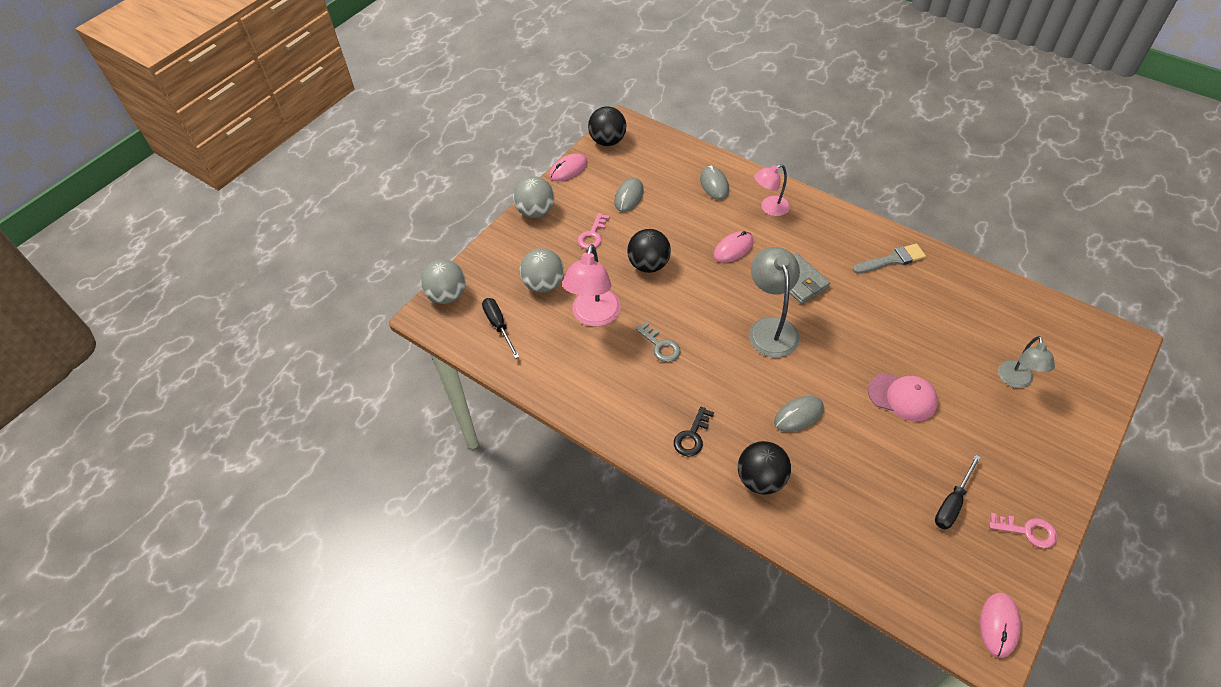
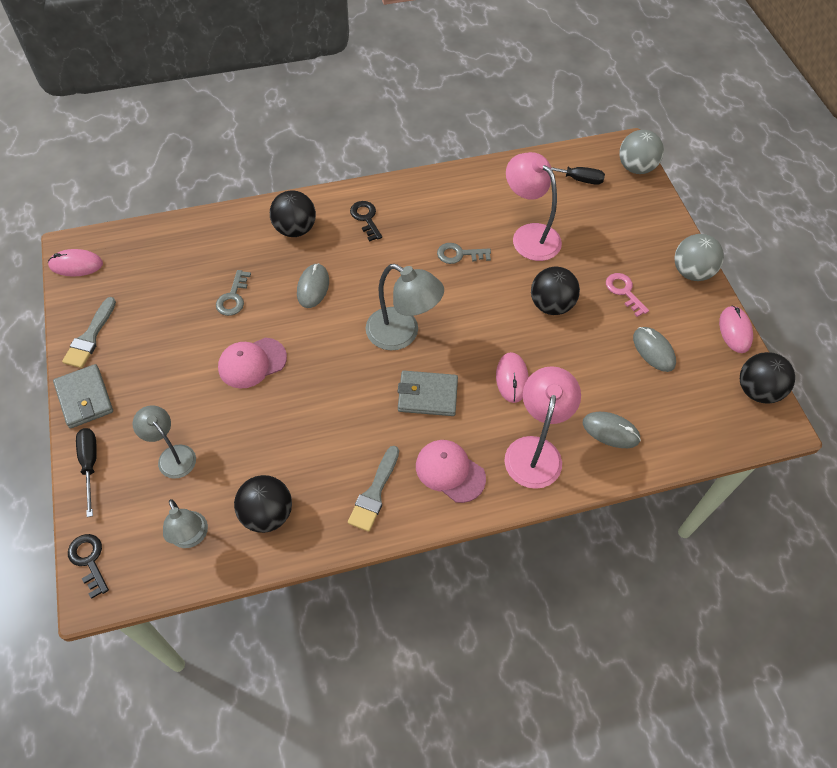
camera: 125 degrees right, 5 degrees up
(543, 284) = (594, 226): grey ball -> none
(769, 208) = (535, 450): pink lamp -> pink lamp, size x1.56
(833, 236) = (450, 471): none -> pink cap
(872, 462) = (233, 297): none -> grey key
(952, 503) = (156, 314): black screwdriver -> black screwdriver (90, 465)
(973, 299) = (267, 514): none -> black ball
(999, 625) = (76, 265): pink mouse -> pink mouse turned 60 degrees counterclockwise
(1027, 531) = (90, 336): pink key -> grey brush
(1037, 323) = (191, 537): none -> grey lamp
(1063, 478) = (84, 398): none -> grey wallet
(1120, 361) = (89, 560): none -> black key

